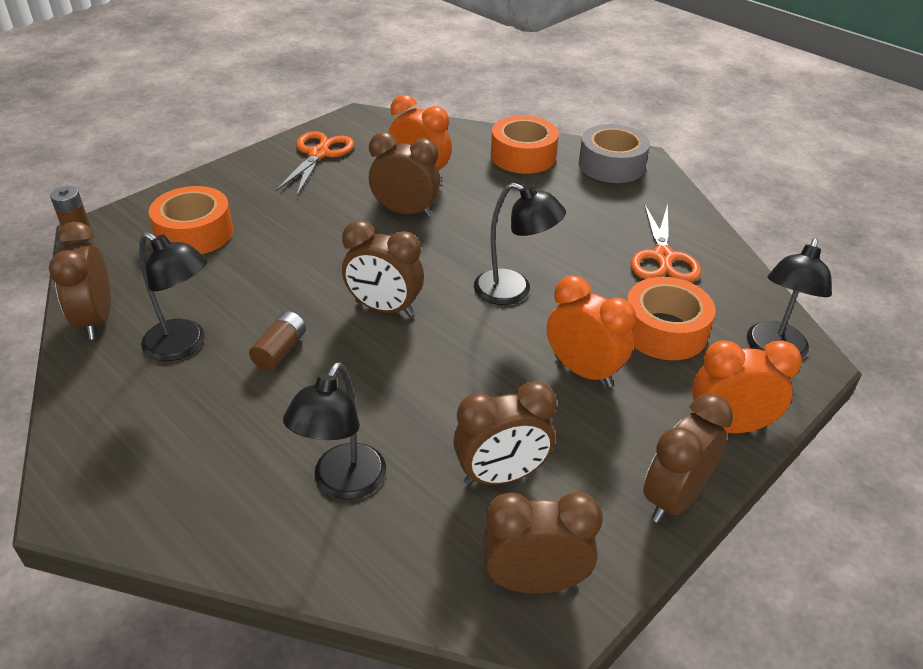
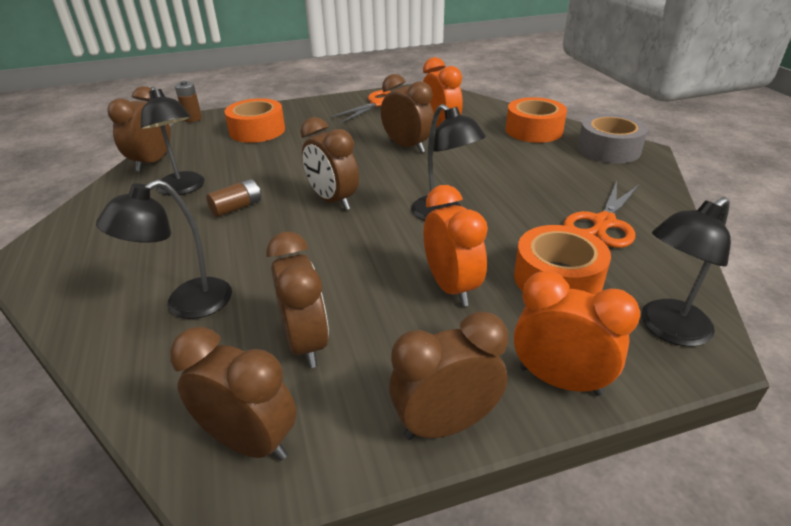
camera: 30 degrees right, 5 degrees down
(501, 475) = (306, 343): brown clock -> brown clock turned 120 degrees counterclockwise

